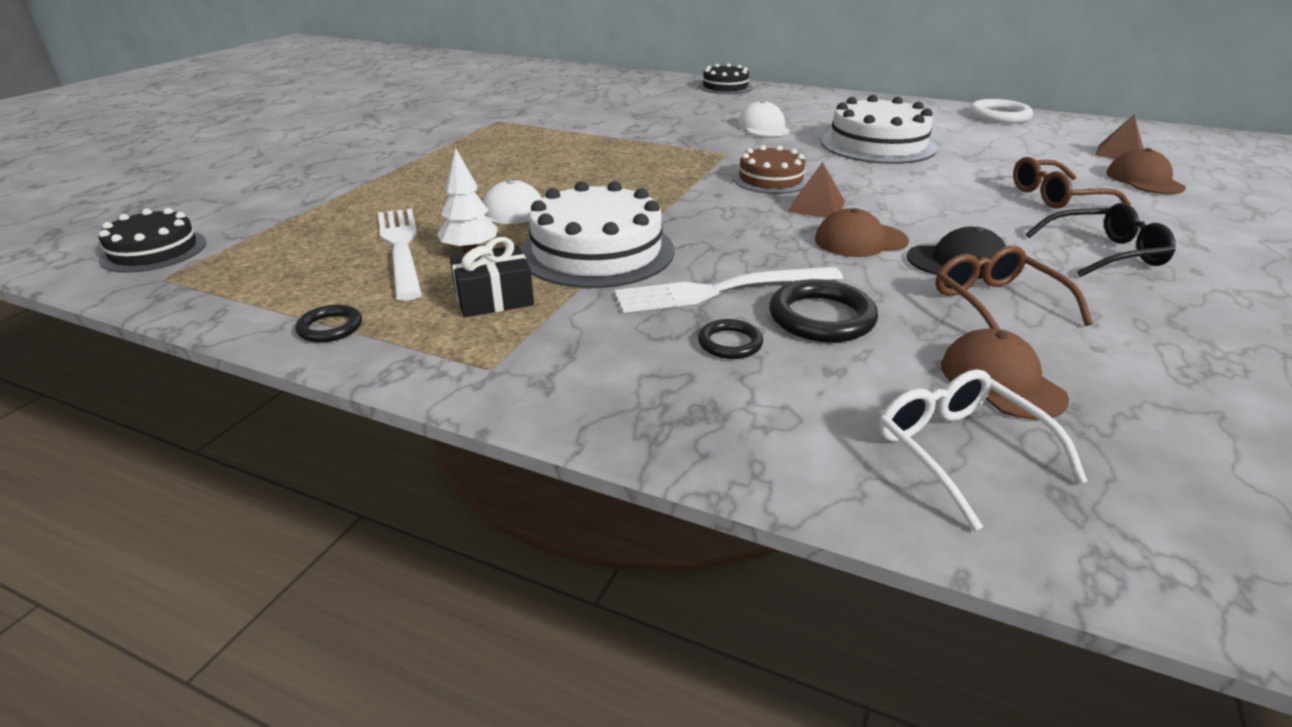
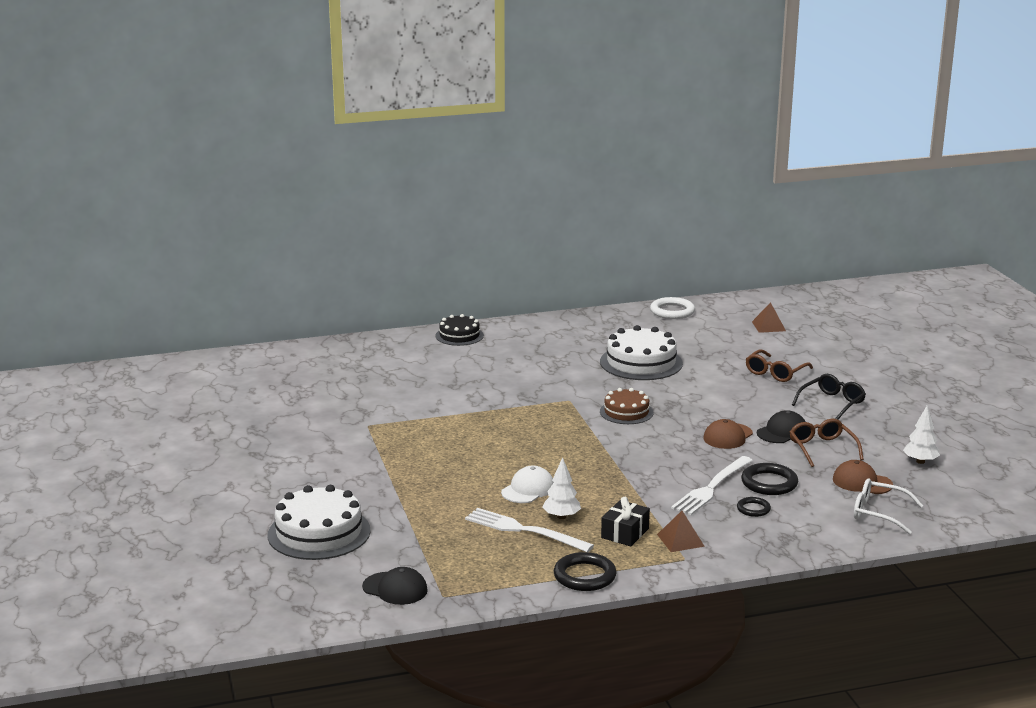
camera: 40 degrees left, 10 degrees down
(154, 251) = (395, 588): black cake -> black cap
(330, 328) = (584, 576): black ring -> black ring, size x1.73
(597, 251) = (622, 491): white cake -> white cake (319, 533)
(763, 127) = (553, 369): white cap -> none
(816, 206) = (677, 422): brown pyramid -> brown pyramid (680, 540)
(996, 303) = (822, 448): brown glasses -> brown glasses turned 45 degrees clockwise
(1144, 180) = (800, 345): brown cap -> none
(1188, 394) = (920, 461): none -> white tree

